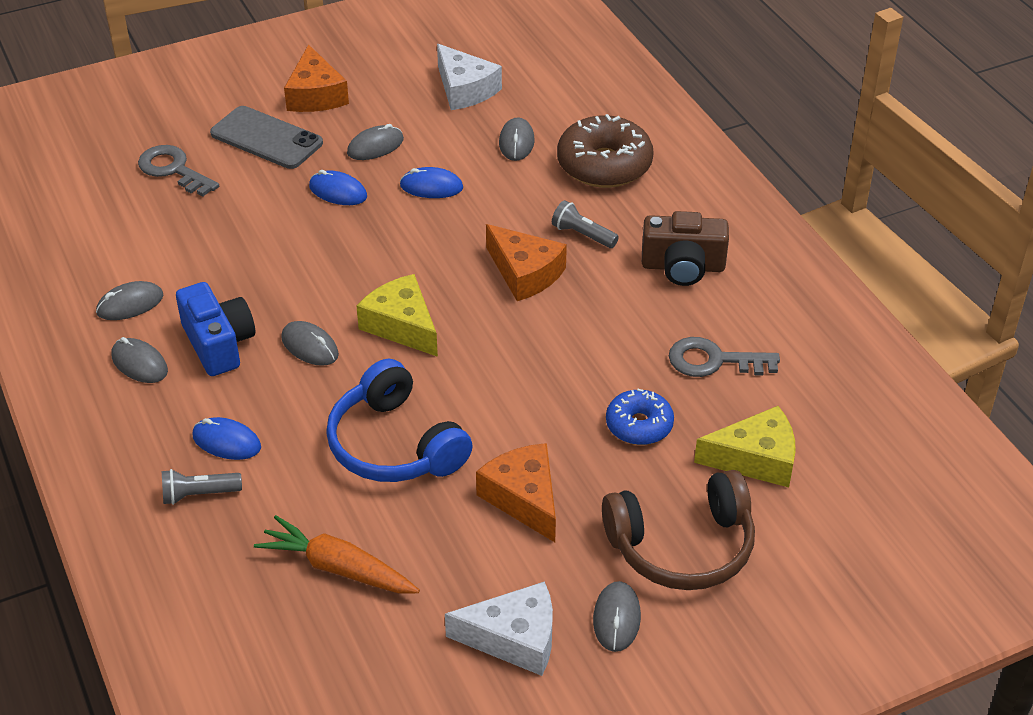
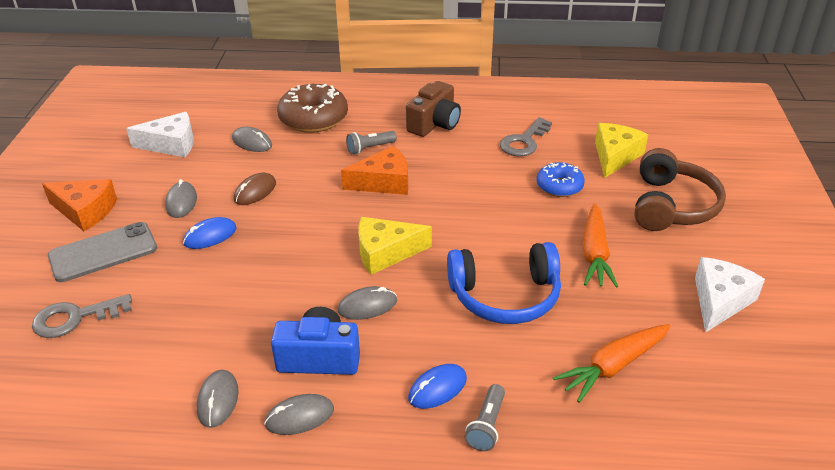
camera: 60 degrees left, 5 degrees down
(431, 187) = (255, 192): blue mouse -> brown mouse
(524, 498) = (595, 254): orange cheese -> orange carrot
(616, 618) = (720, 251): grey mouse -> none

